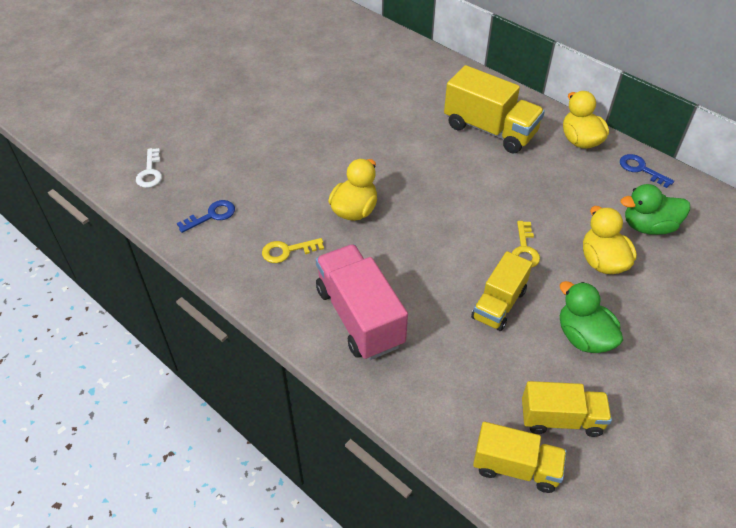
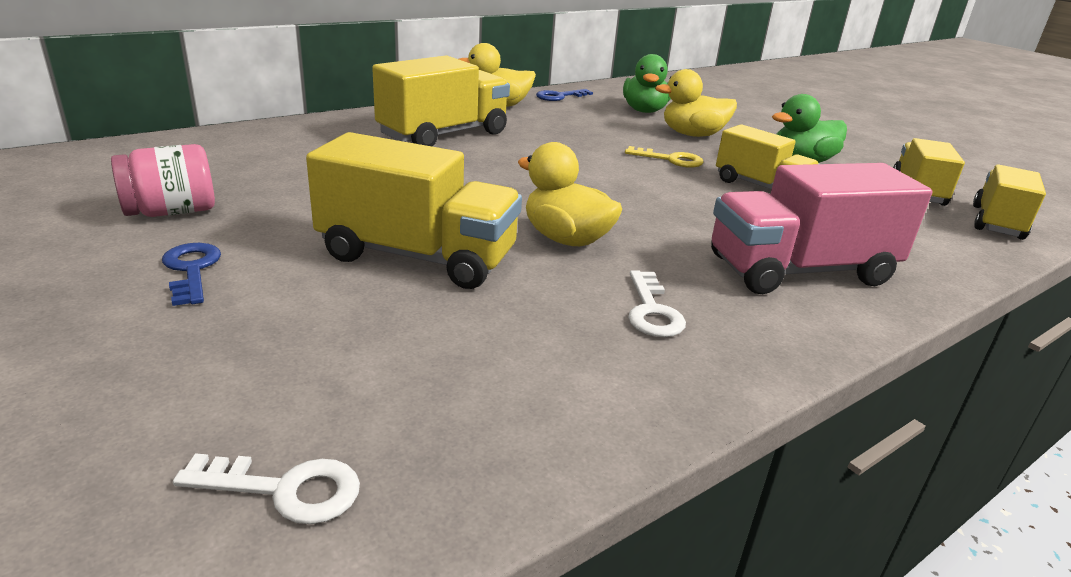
camera: 80 degrees left, 20 degrees down
(211, 215) = (522, 391): blue key -> blue key (191, 270)
(287, 251) = (652, 311): yellow key -> white key
(310, 161) = (417, 256): none -> yellow truck
(320, 77) = (172, 212): none -> pink jar

